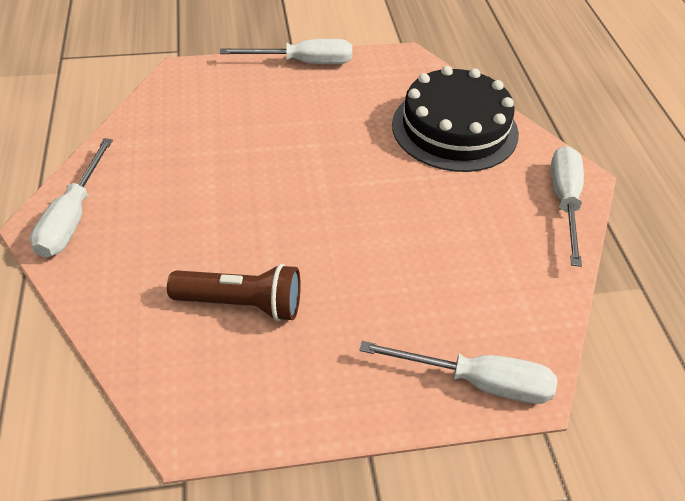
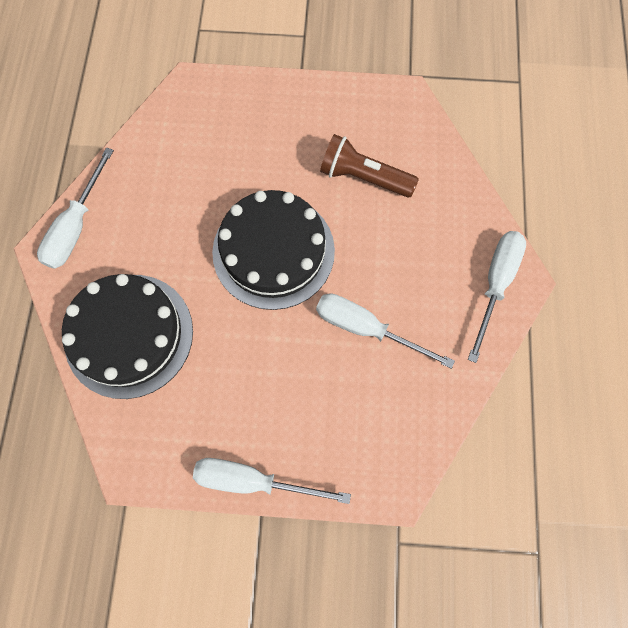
camera: 165 degrees left, 25 degrees up
(336, 211) = (273, 251): none -> black cake
(478, 382) = (220, 94): white screwdriver -> white screwdriver (366, 328)

